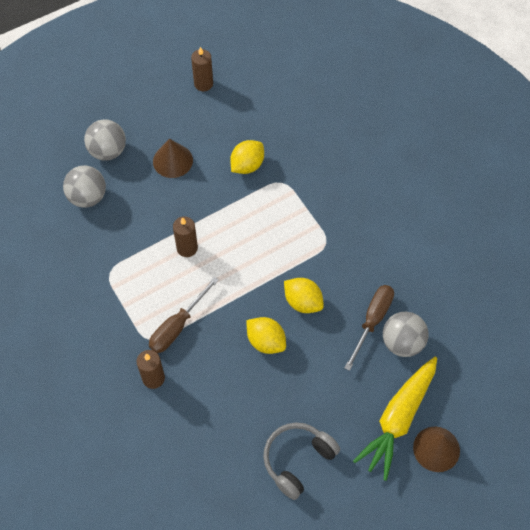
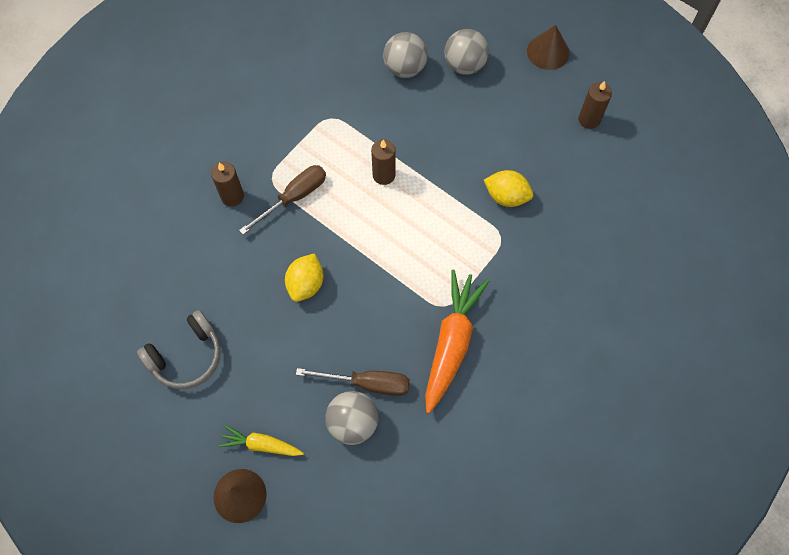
camera: 70 degrees right, 5 degrees up
(172, 160) = (480, 125): brown cone -> brown cone (548, 52)
(177, 326) = (294, 197): brown screwdriver -> brown screwdriver turned 120 degrees clockwise
(297, 460) = (187, 357): grey headphones -> grey headphones turned 120 degrees clockwise
(303, 302) = (364, 305): yellow lemon -> none
(359, 248) = (452, 342): none -> orange carrot
(398, 419) = (261, 444): yellow carrot -> yellow carrot, size x0.54

